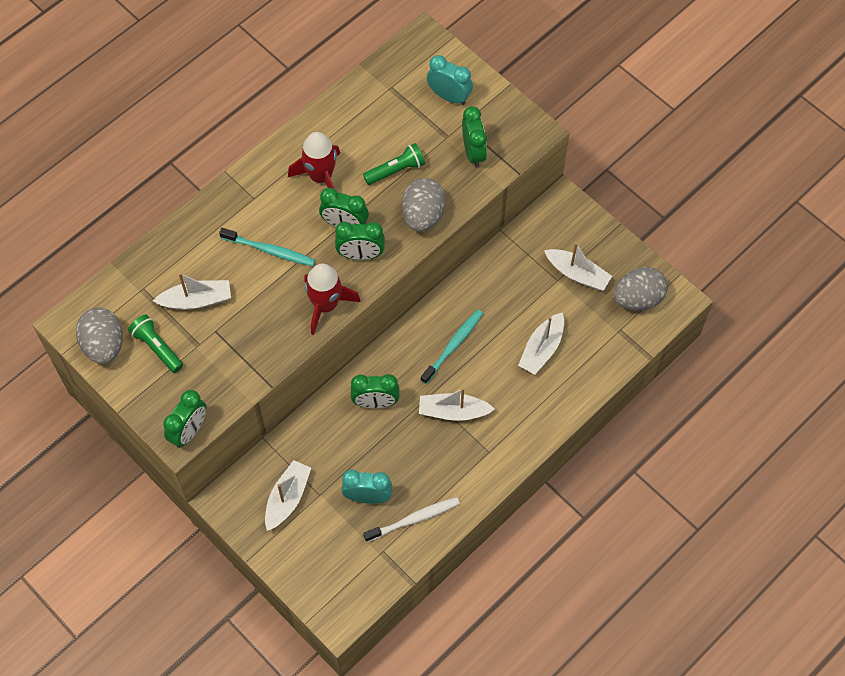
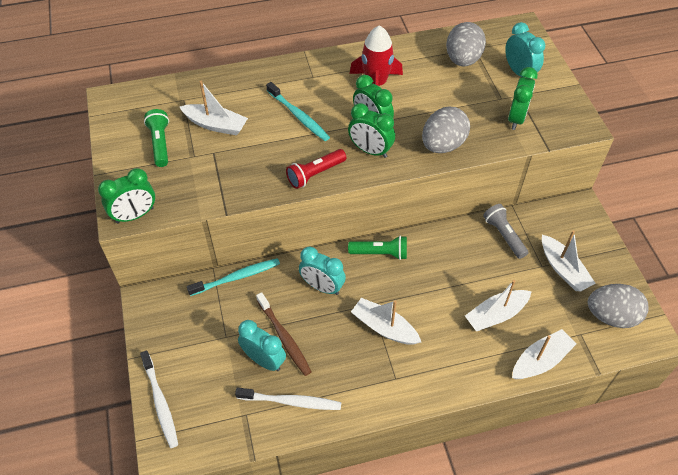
camera: 30 degrees right, 10 degrees down
(104, 345) = (123, 124): grey egg -> grey egg (462, 60)
(287, 498) = (198, 325): white boat -> white boat (540, 360)
(303, 582) = (160, 403): none -> white toothbrush
(326, 305) = (315, 174): red rocket -> red flashlight
(372, 467) = (284, 338): none -> brown toothbrush
(375, 402) = (322, 287): green clock -> turquoise clock
(396, 170) = (441, 104): green flashlight -> green flashlight (380, 253)
(453, 345) = (417, 274): turquoise toothbrush -> turquoise toothbrush (237, 277)
(509, 266) = (504, 235): none -> grey flashlight

